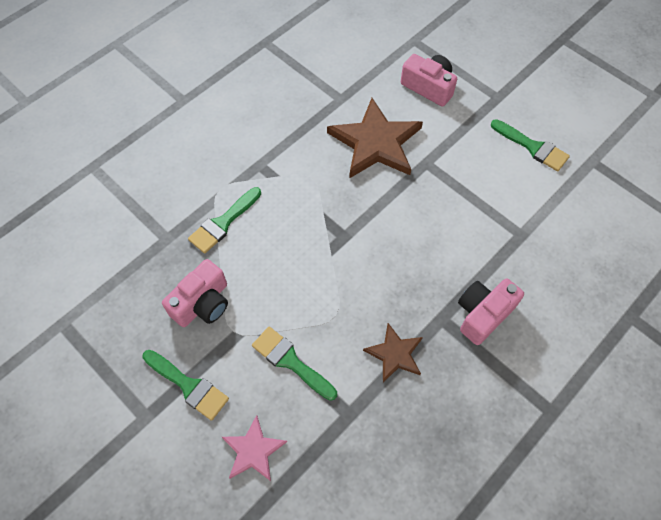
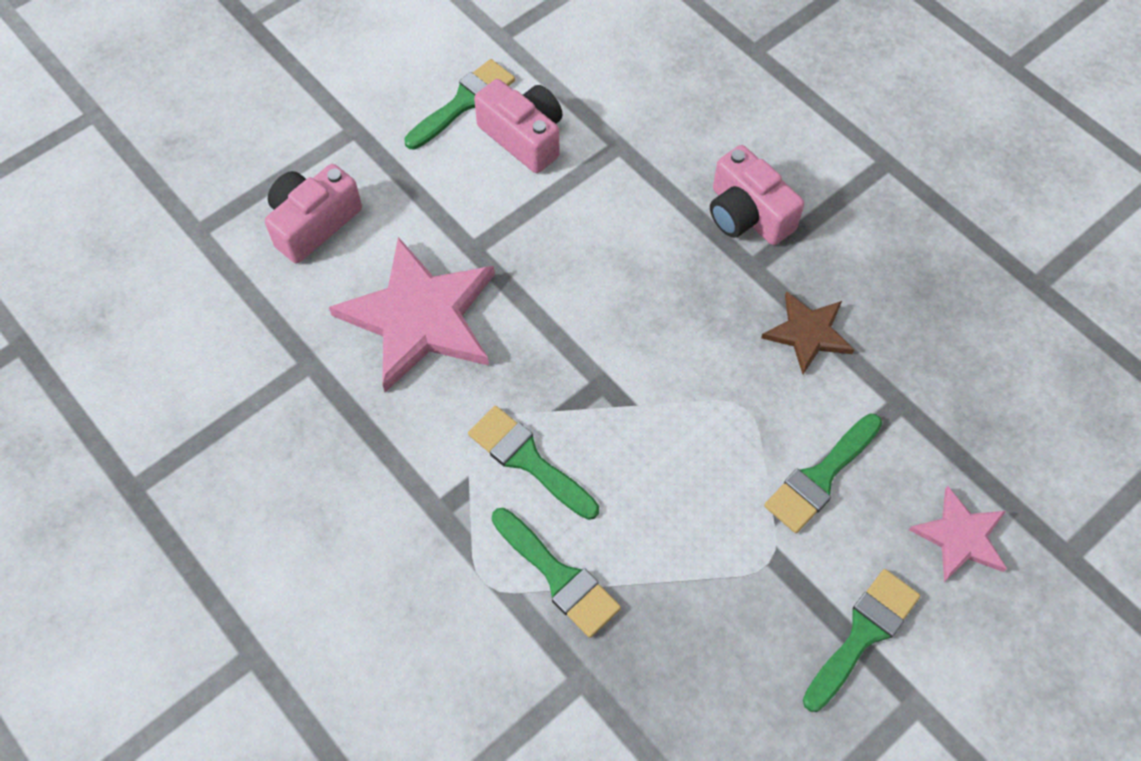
camera: 85 degrees left, 0 degrees up
(202, 303) = (717, 612): pink camera -> pink camera (524, 137)
(291, 203) = (528, 460): none -> green brush
(376, 143) = (420, 317): brown star -> pink star

